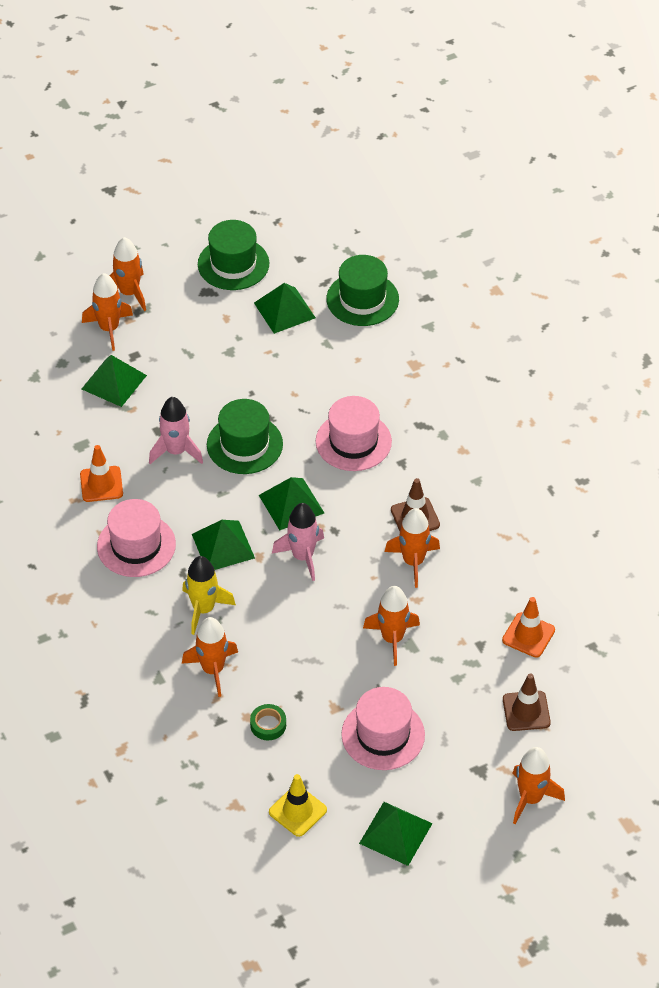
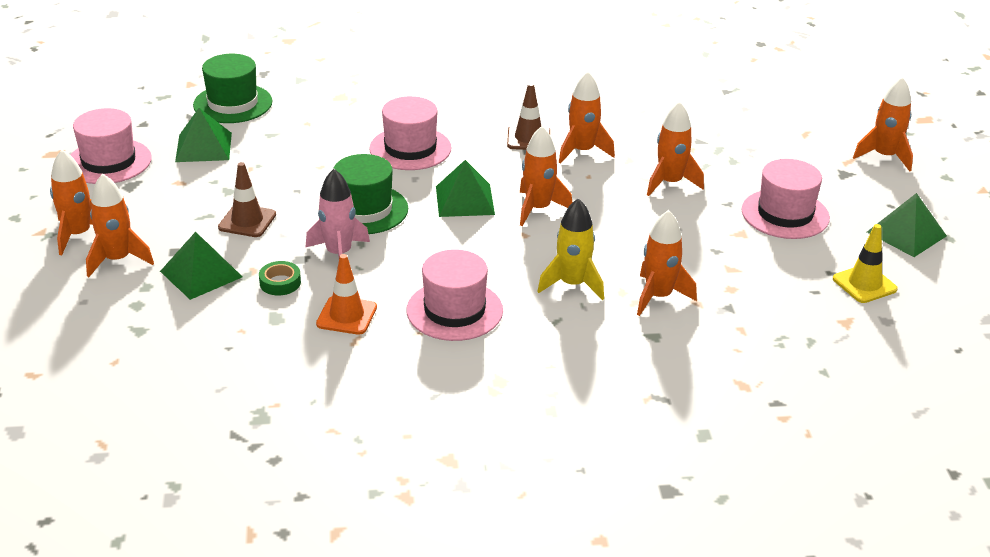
camera: 70 degrees left, 15 degrees down
(223, 546) = (493, 253): green pyramid -> none
(233, 264) = (109, 161): green hat -> pink hat
(268, 725) = (747, 278): green tape -> green tape (280, 283)
(303, 556) = (538, 209): pink rocket -> orange rocket
(526, 711) = (785, 136): brown traffic cone -> brown traffic cone (247, 221)
(528, 635) = (700, 116): orange traffic cone -> none

